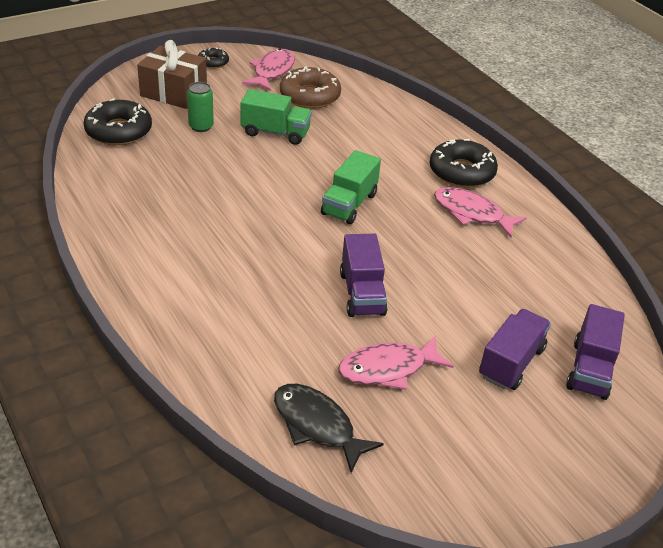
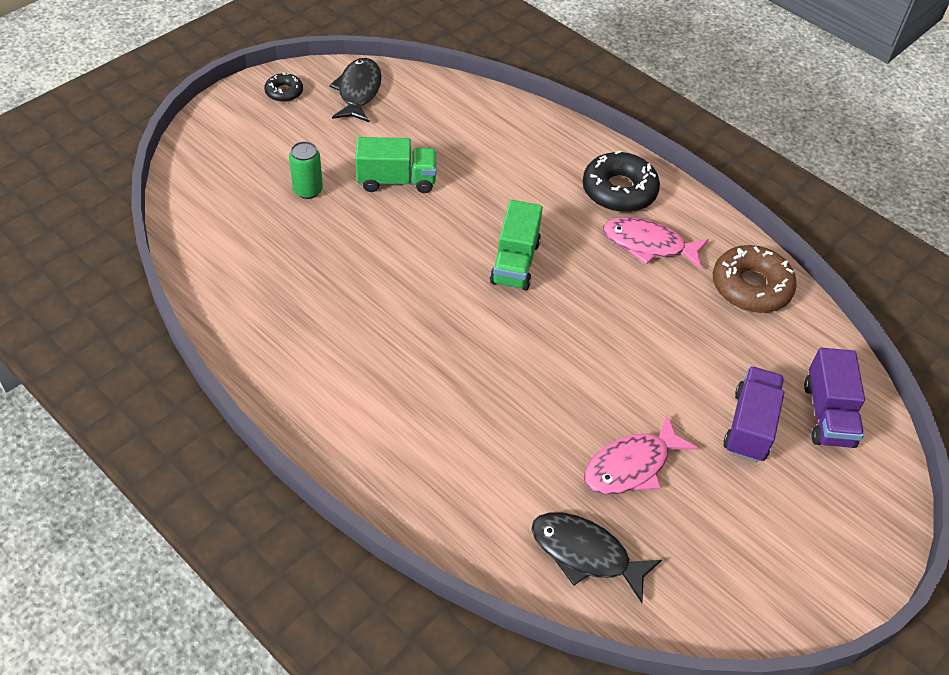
camera: 15 degrees left, 10 degrees up
(118, 131) = (214, 218): black donut -> none
(173, 92) = (255, 147): brown gift -> none
(272, 71) = (358, 91): pink fish -> black fish
(310, 96) = (415, 119): brown donut -> brown donut (751, 287)
(362, 293) = (571, 378): purple truck -> none

